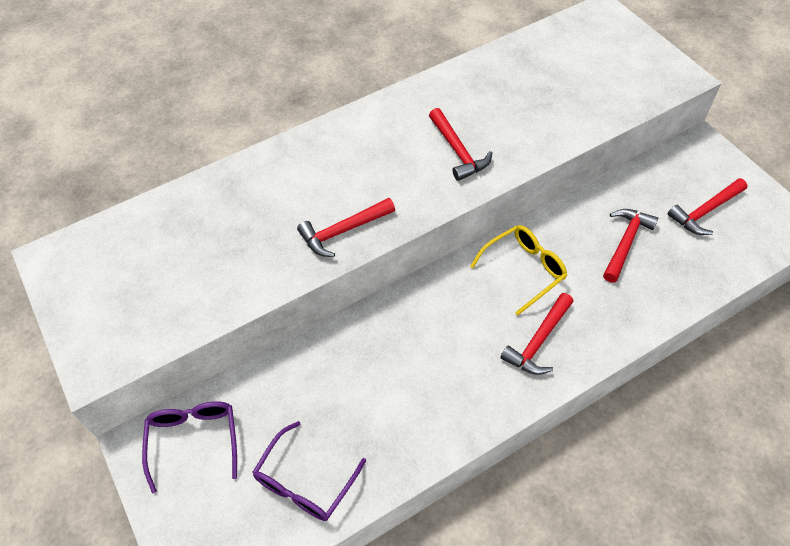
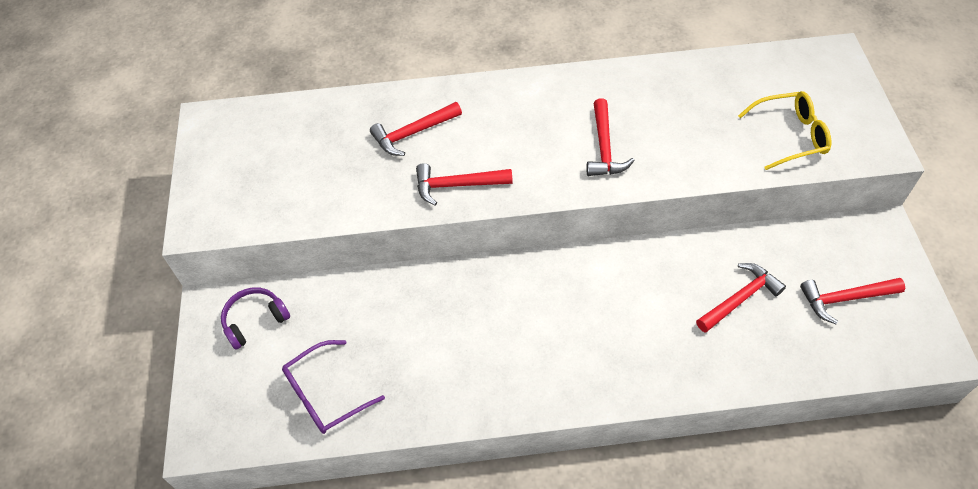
camera: 25 degrees right, 0 degrees up
(194, 440) = (255, 320): purple glasses -> purple headphones
(524, 270) = (622, 286): yellow glasses -> yellow glasses (790, 136)
(538, 341) = (598, 358): red hammer -> red hammer (413, 133)

